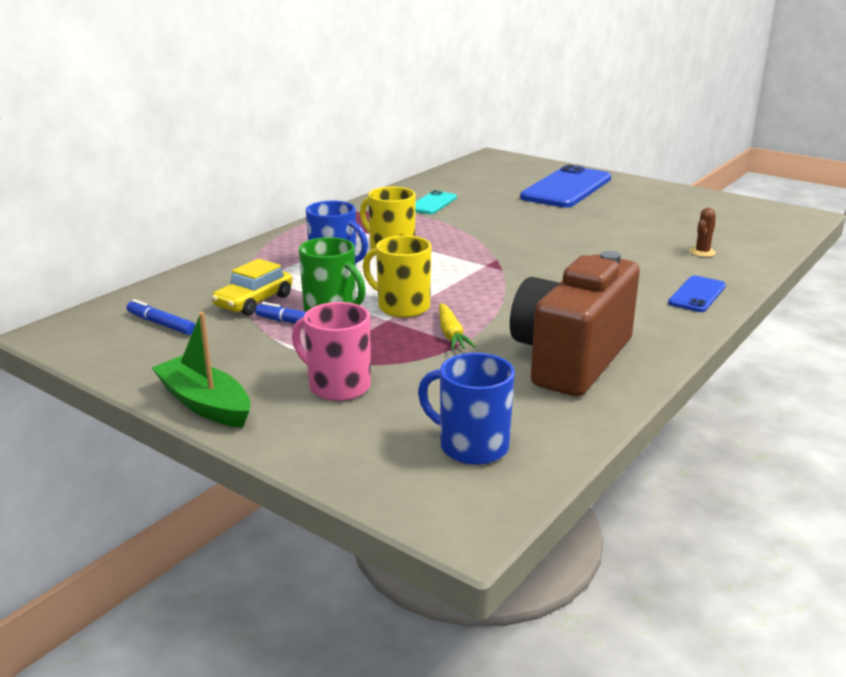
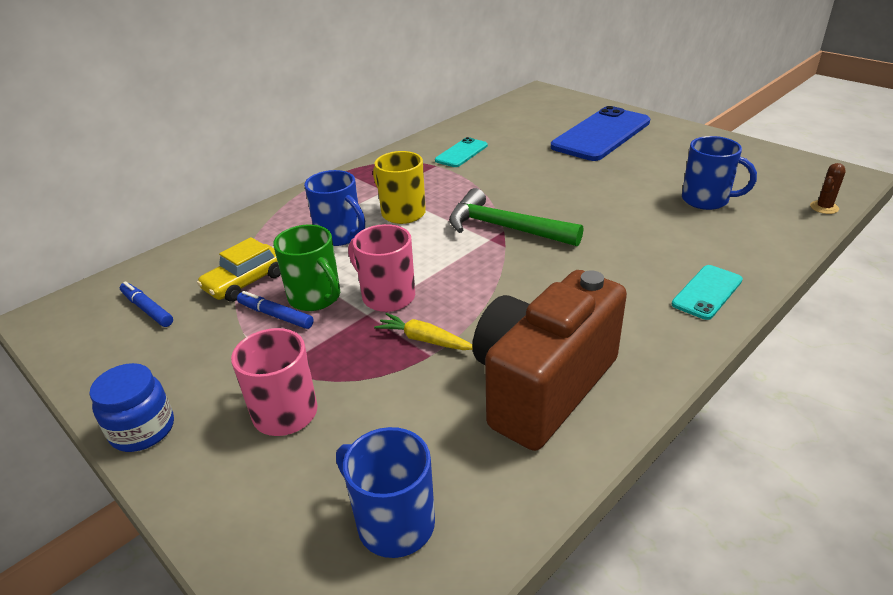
camera: 10 degrees right, 10 degrees up
(205, 404) = (143, 430): green boat -> blue jar
(402, 307) = (387, 296): yellow mug -> pink mug
(451, 334) = (424, 340): yellow carrot -> yellow carrot turned 120 degrees clockwise
(497, 257) = (504, 228): none -> green hammer
(680, 233) = (706, 200): none -> blue mug
(697, 294) = (707, 292): blue phone -> turquoise phone
(702, 252) = (725, 228): brown cactus -> brown cactus (824, 207)

